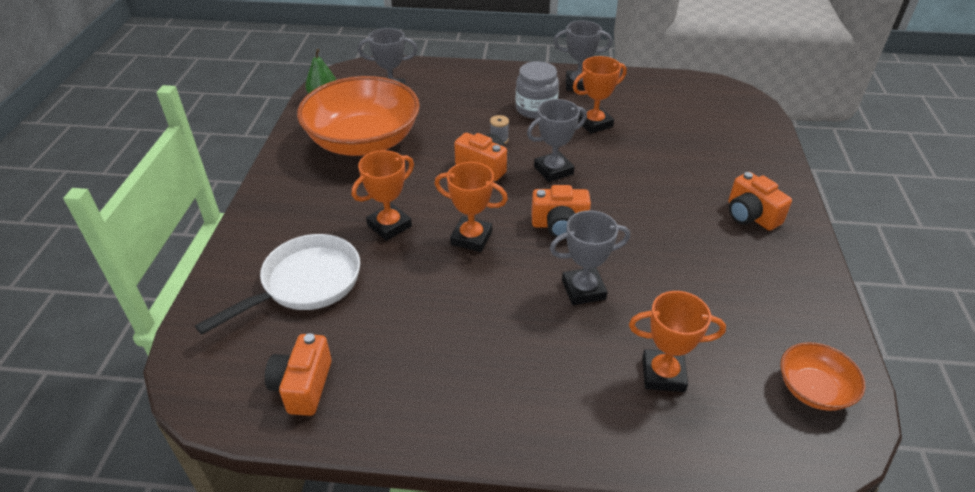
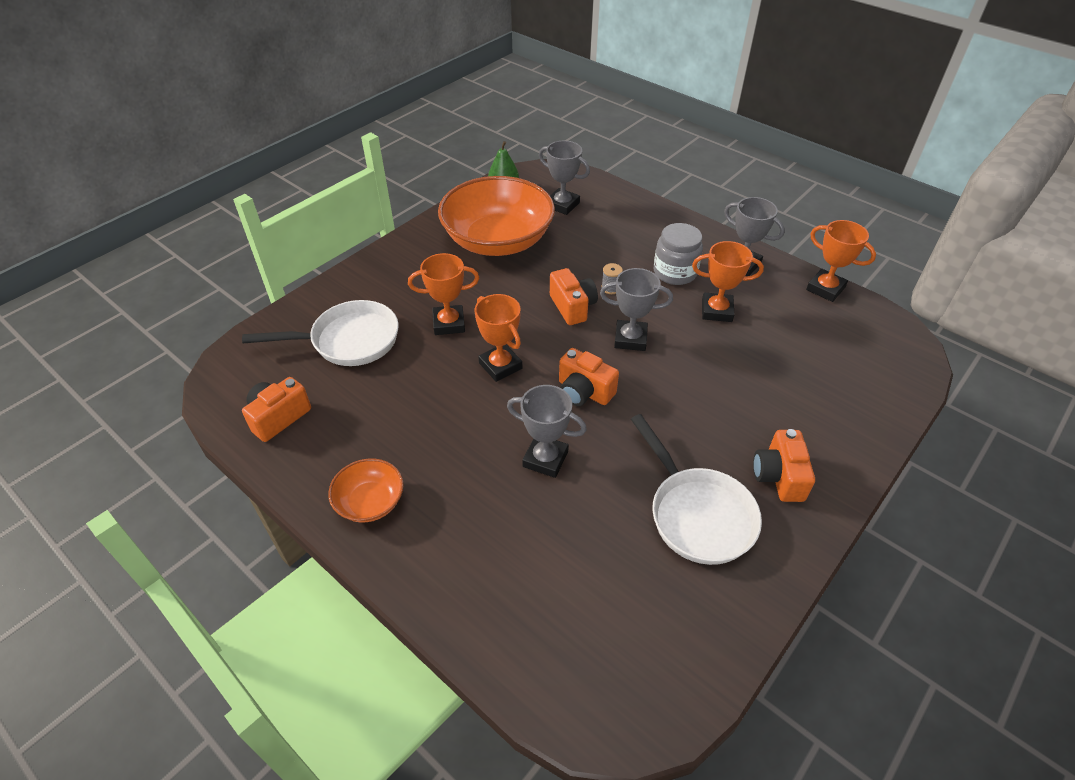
camera: 35 degrees right, 5 degrees up
(663, 374) = (536, 568): orange trophy -> orange trophy (825, 289)
(728, 269) = (697, 514): none -> white pan
(813, 389) = (655, 667): orange bowl -> orange bowl (370, 502)

